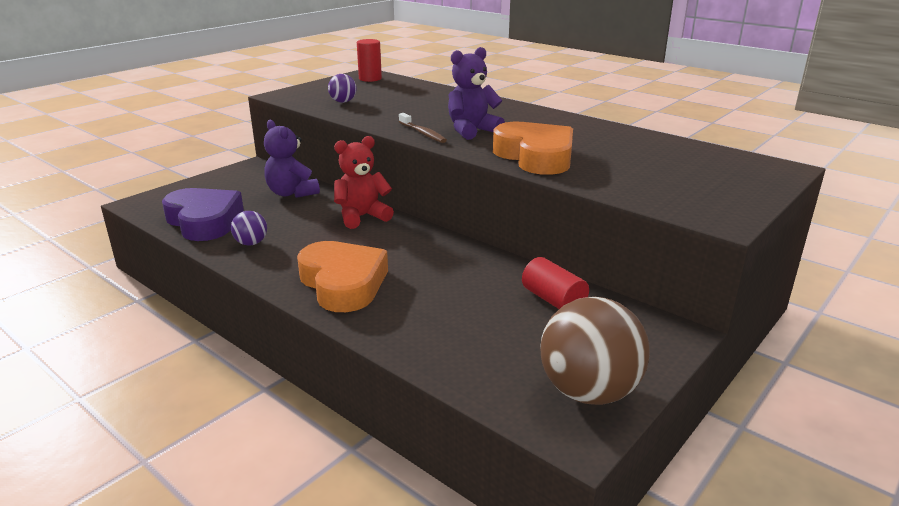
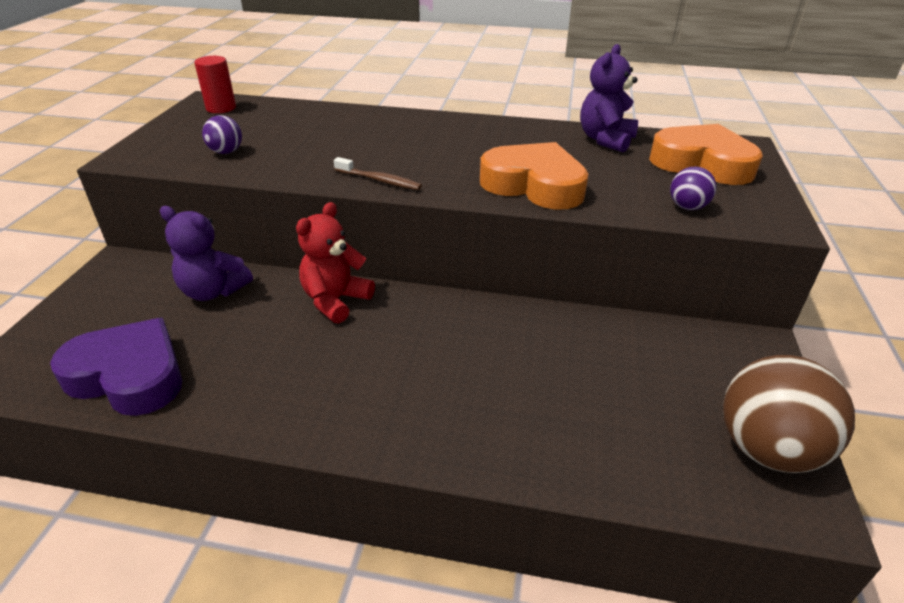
camera: 30 degrees left, 10 degrees up
(251, 243) = (232, 389): purple ball -> purple ball (687, 207)
(343, 283) = (406, 408): orange heart -> orange heart (702, 163)
(472, 131) = (429, 164): purple teddy bear -> purple teddy bear (605, 140)
(553, 300) = (631, 346): red cylinder -> none

